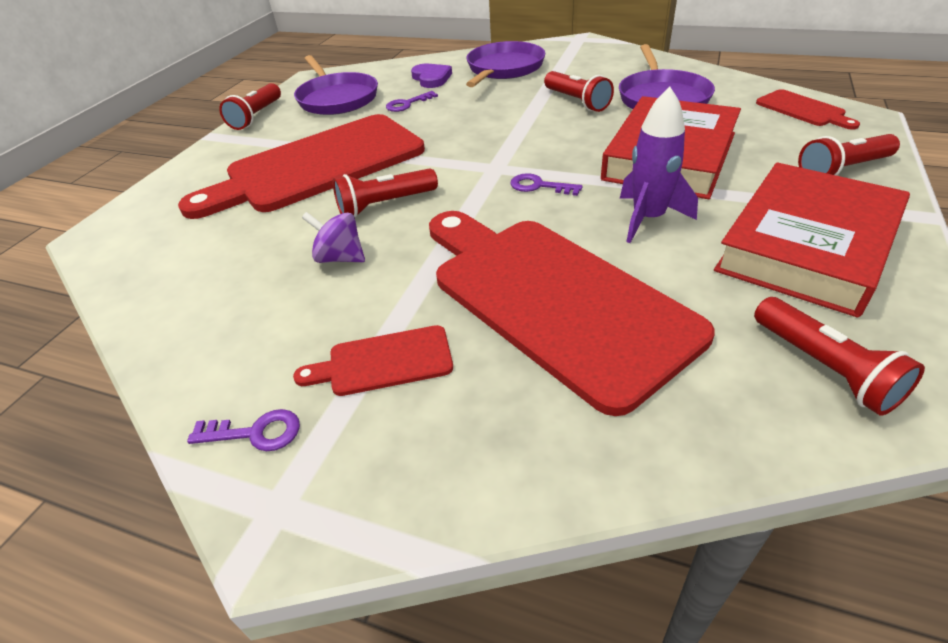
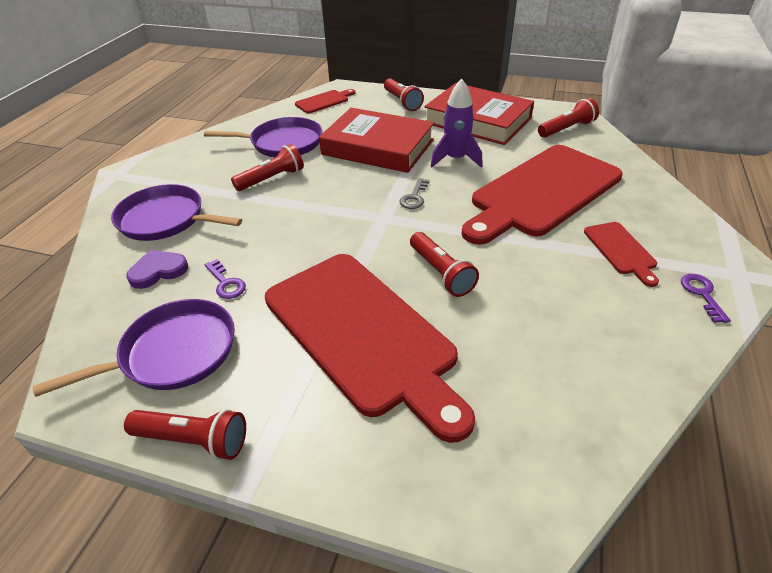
camera: 95 degrees left, 0 degrees up
(340, 258) = (522, 288): purple spinning top -> none
(539, 186) = (414, 197): purple key -> grey key

